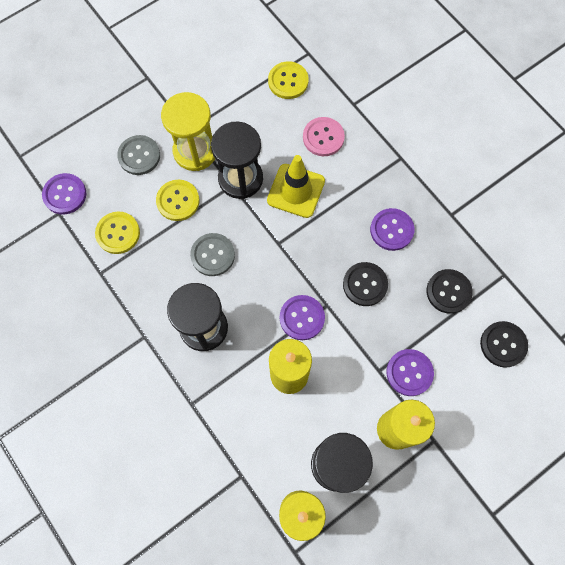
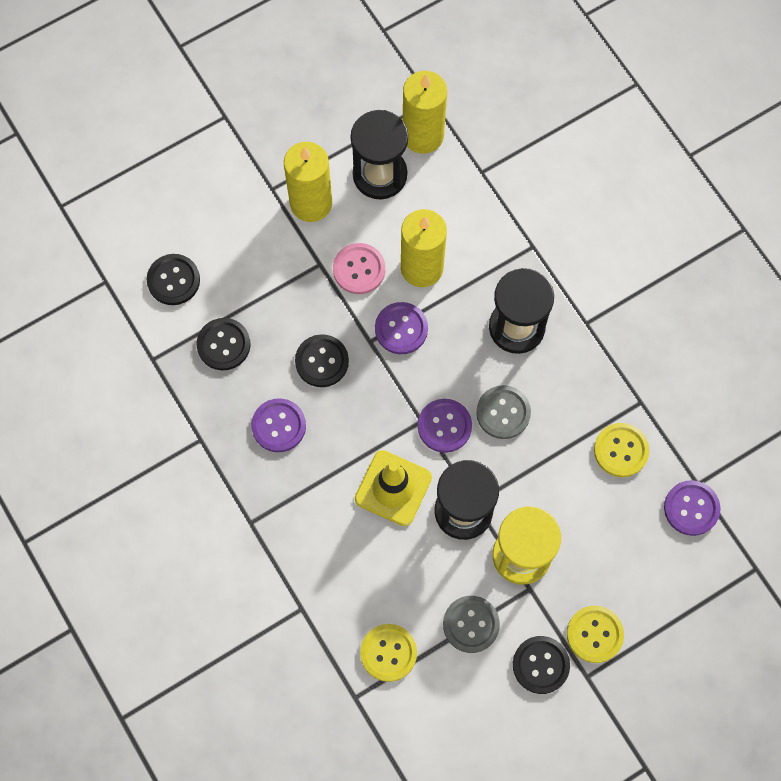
camera: 175 degrees left, 0 degrees up
(139, 156) = (596, 555): grey button -> grey button (471, 624)
(178, 201) = (545, 487): yellow button -> yellow button (594, 634)
(180, 82) = (540, 665): none -> black button
(323, 137) = (349, 561): pink button -> pink button (359, 269)
(409, 372) = (286, 259): purple button -> purple button (444, 426)

